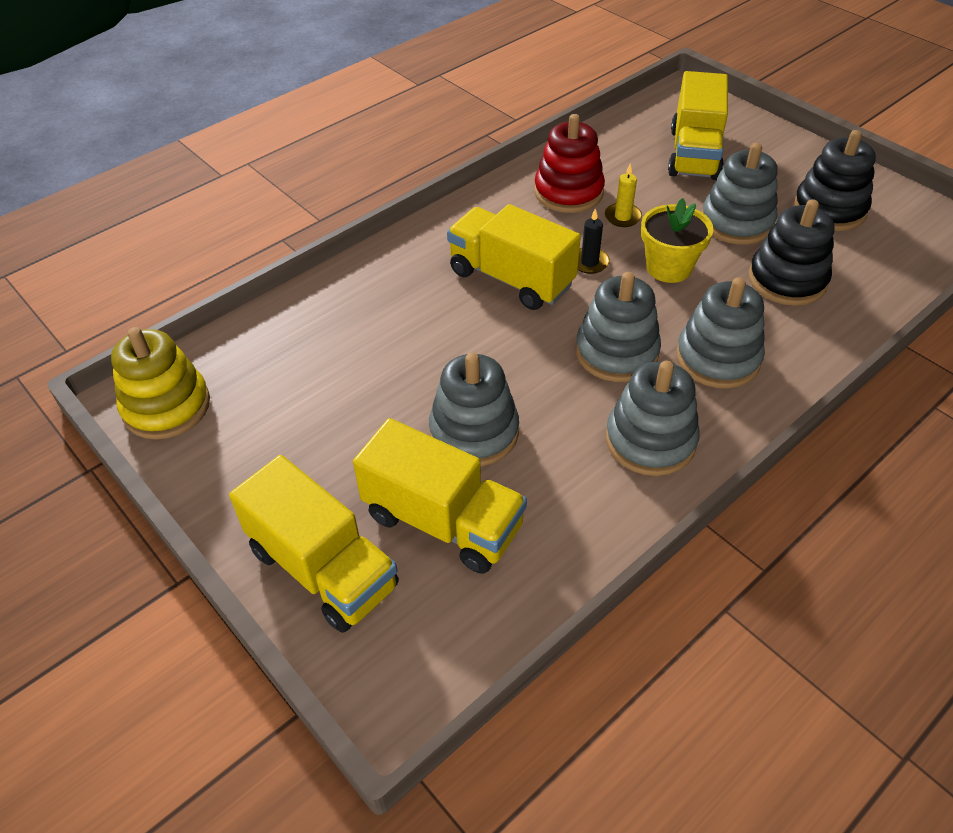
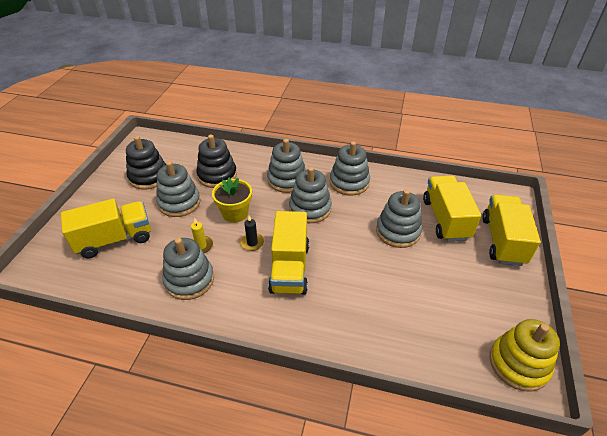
camera: 125 degrees left, 5 degrees down
(568, 192) = (189, 280): red stacking toy -> grey stacking toy

